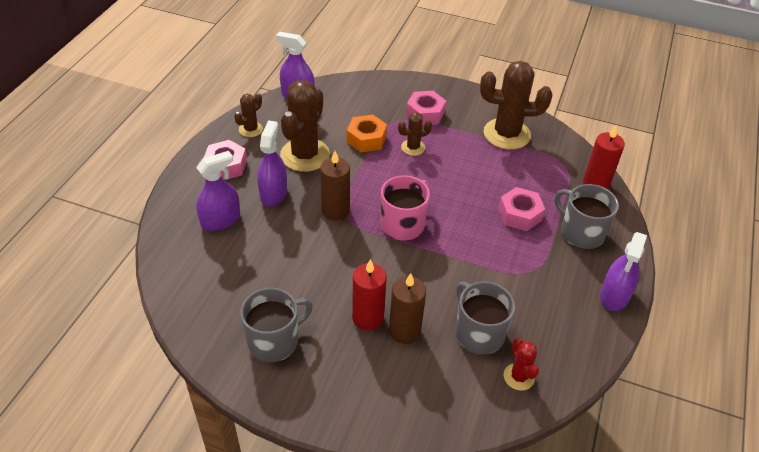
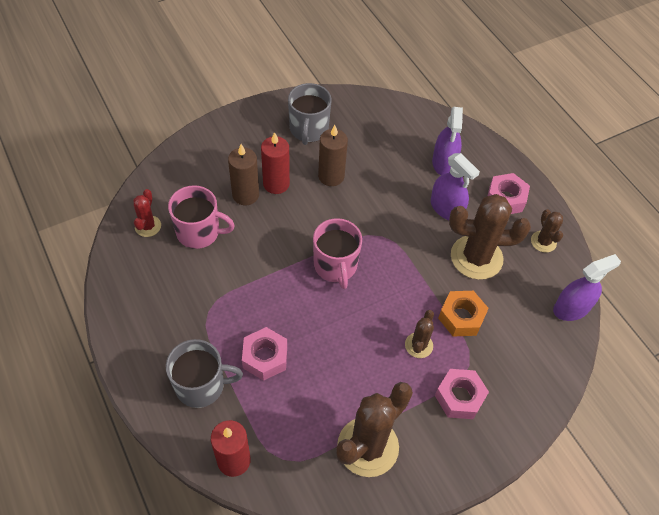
camera: 130 degrees right, 10 degrees up
(305, 155) = (476, 257): brown cactus -> brown cactus turned 60 degrees counterclockwise
(335, 210) = (391, 234): brown candle -> brown candle (331, 176)
(478, 333) = (199, 232): grey mug -> pink mug
(519, 377) = (148, 226): red cactus -> red cactus turned 75 degrees clockwise
(614, 295) = (129, 345): purple spray bottle -> none

